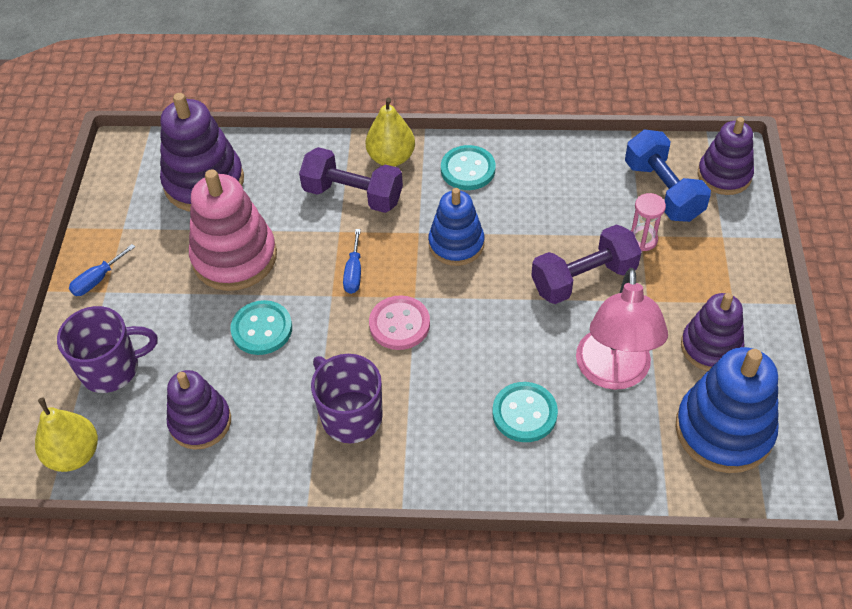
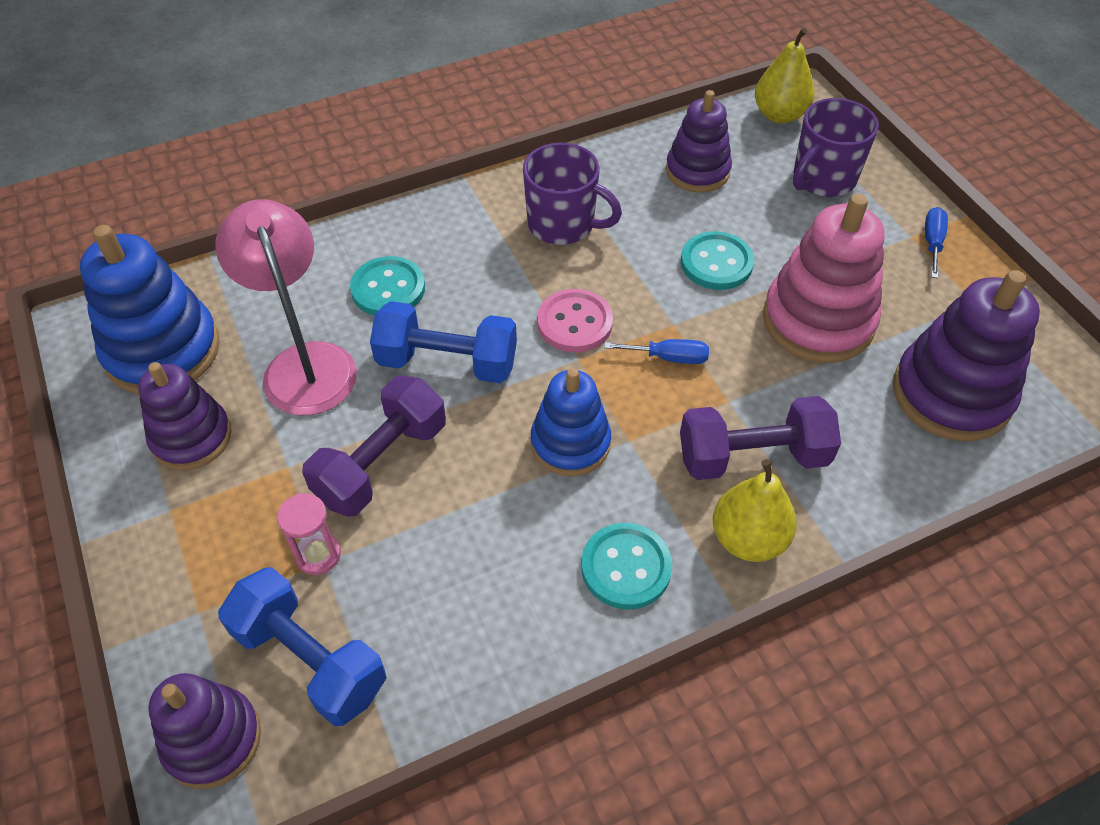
camera: 150 degrees right, 0 degrees up
(354, 273) = (669, 357): blue screwdriver -> blue screwdriver turned 120 degrees clockwise
(508, 331) = (447, 362): none -> blue dumbbell

